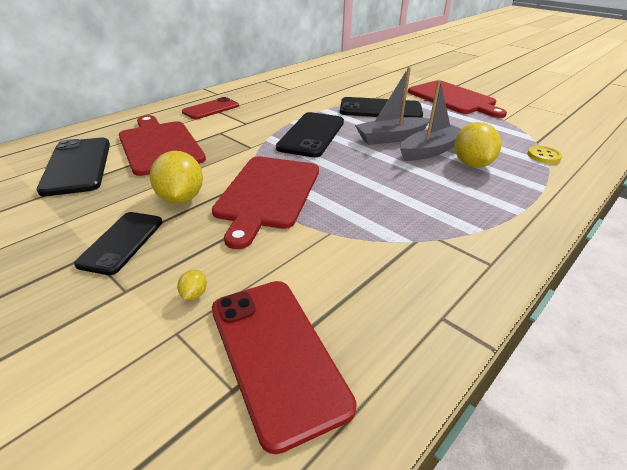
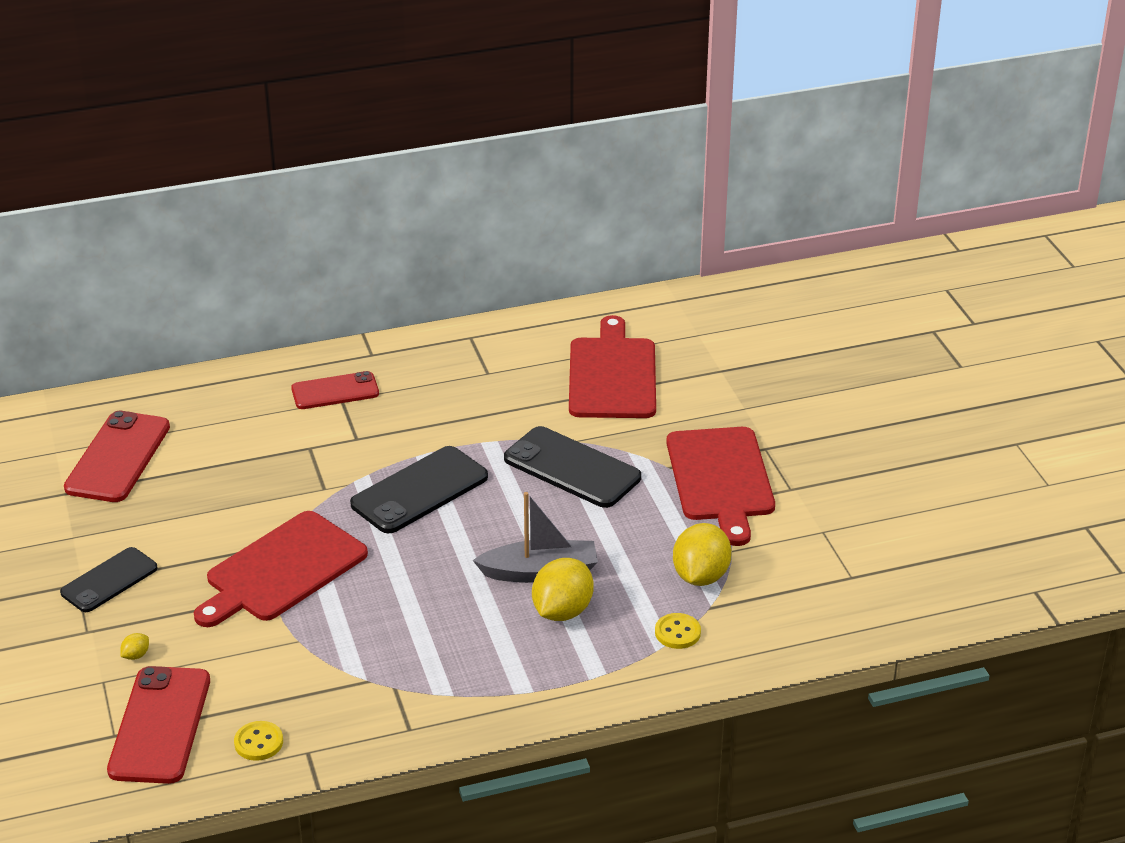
camera: 30 degrees right, 0 degrees up
(77, 166) = (117, 457): black phone -> red phone
(159, 145) = (222, 450): red cutting board -> red cutting board (612, 375)
(181, 198) = (192, 545): yellow lemon -> yellow lemon (700, 576)
(390, 328) = (258, 742): none -> yellow button
(391, 138) = (516, 532): grey boat -> none

